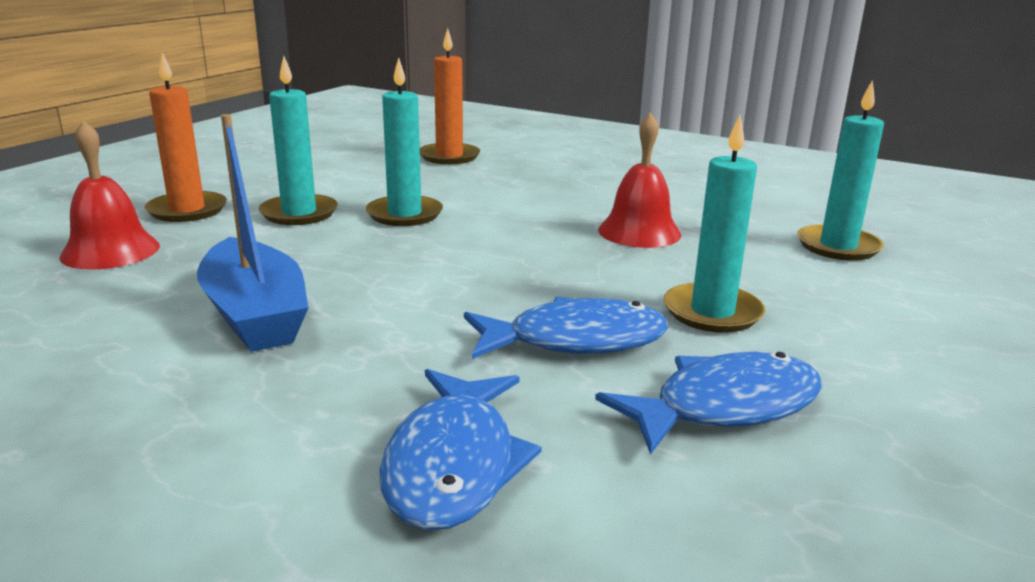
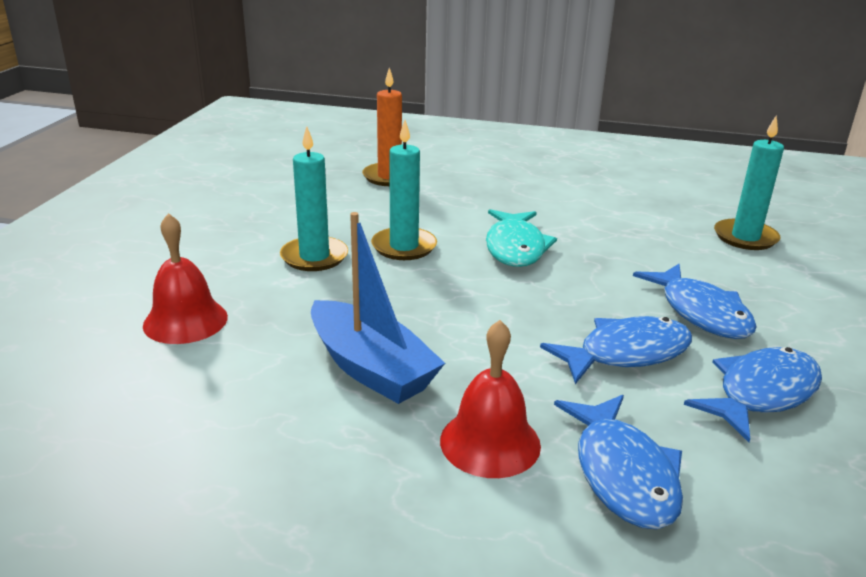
camera: 15 degrees left, 5 degrees up
(187, 210) = (212, 266): orange candle -> none
(532, 227) = (515, 247): none -> turquoise fish
(639, 232) = (598, 241): red bell -> red bell (490, 442)
(712, 312) = (700, 312): turquoise candle -> blue fish

